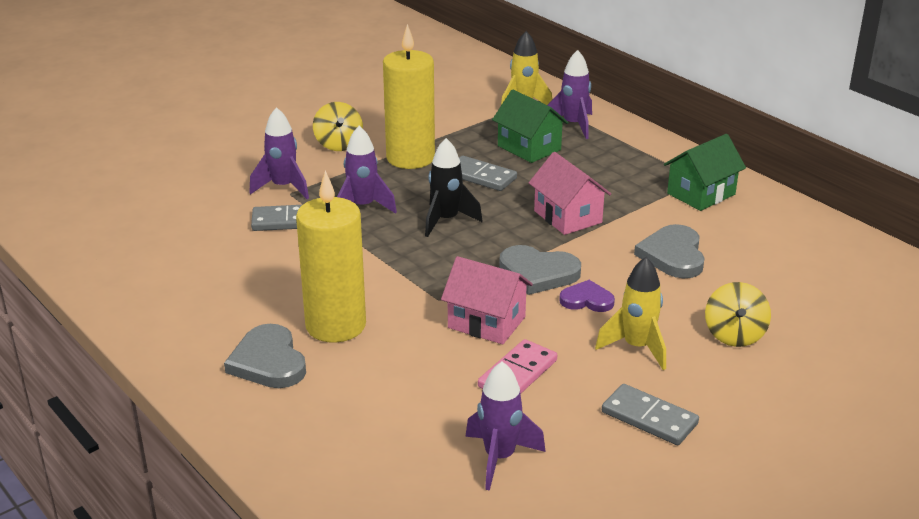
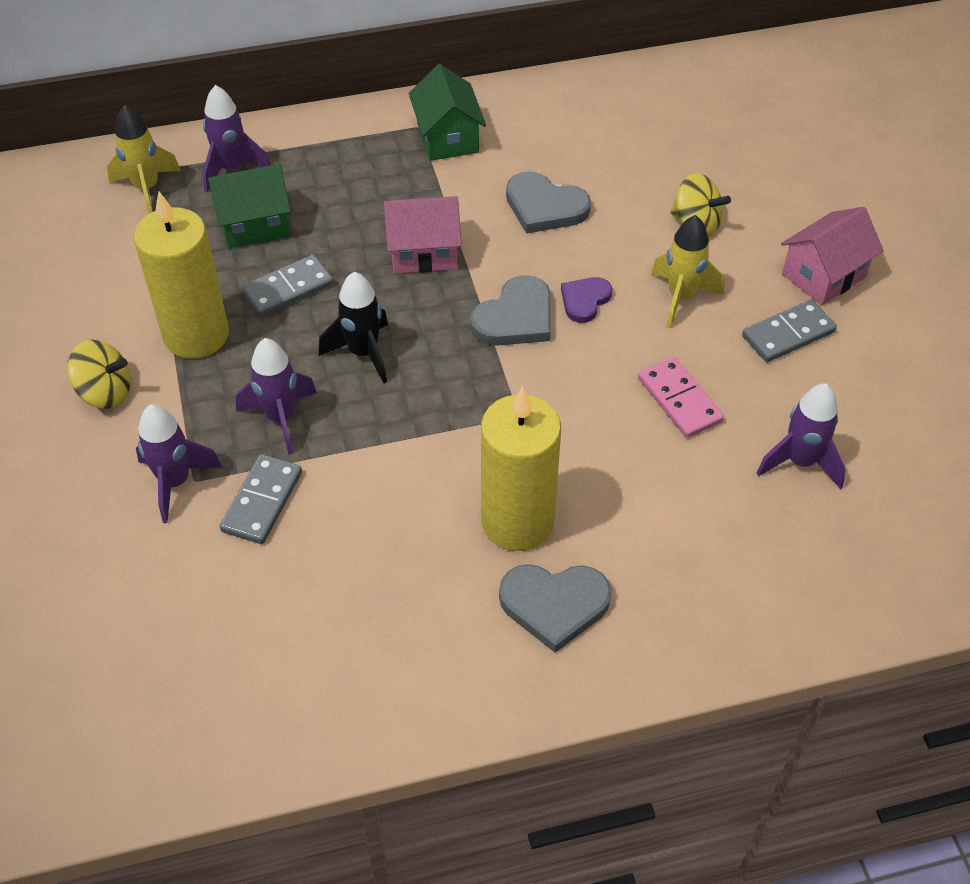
camera: 65 degrees left, 20 degrees up
(486, 322) = (581, 391): pink house -> pink house (824, 275)

